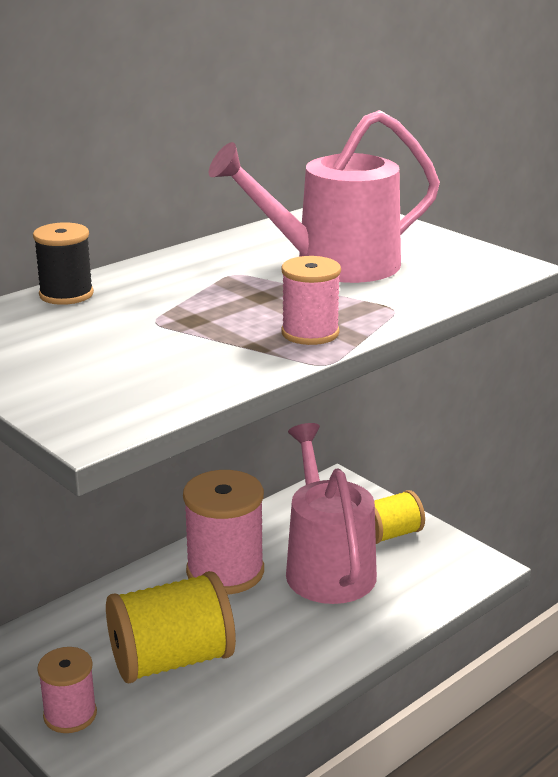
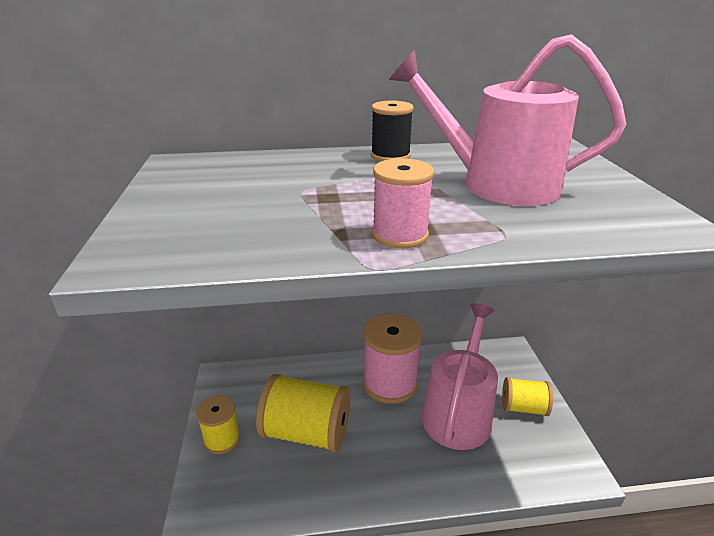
camera: 35 degrees right, 5 degrees up
(66, 294) = (279, 158): black spool -> black spool (390, 156)
(70, 715) = (222, 439): pink spool -> yellow spool

